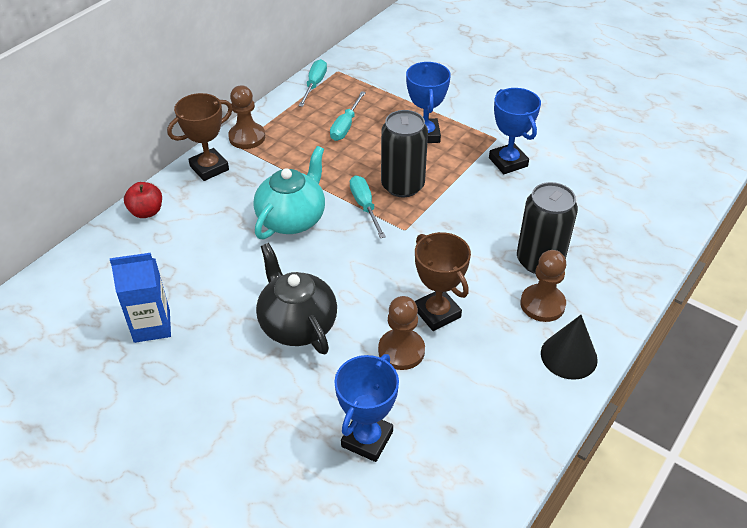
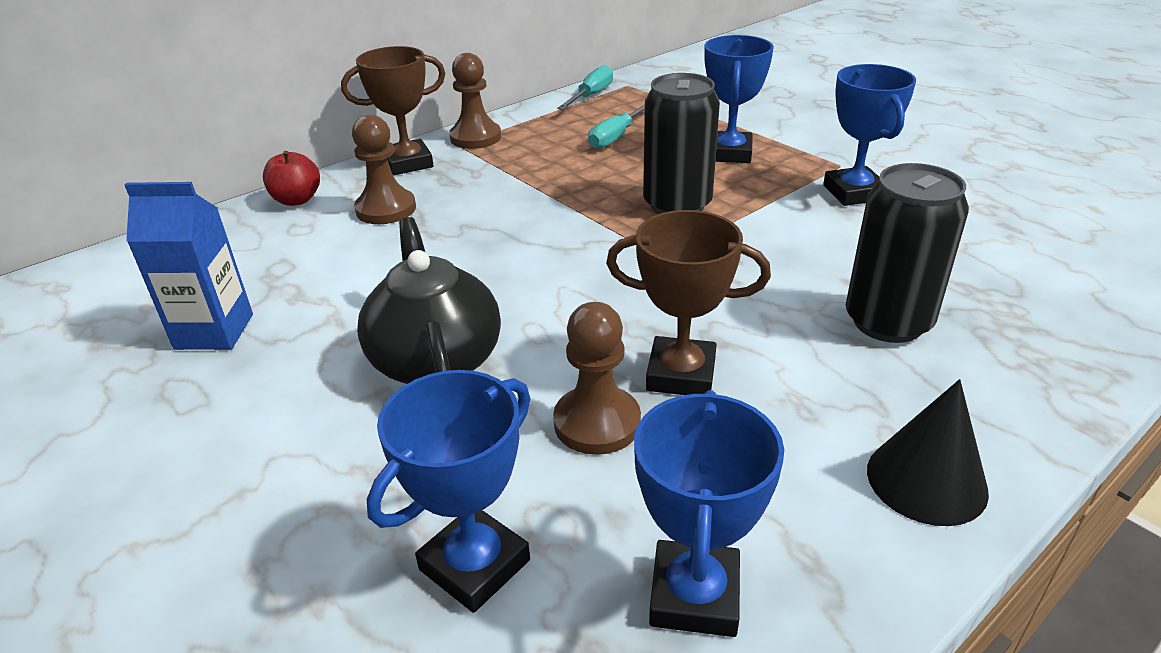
camera: 15 degrees right, 10 degrees down
(292, 219) = (494, 227): turquoise teapot -> none
(365, 206) = (610, 223): turquoise screwdriver -> none
(437, 313) = (681, 374): brown trophy -> brown trophy turned 60 degrees counterclockwise
(474, 434) = (694, 595): none -> blue trophy
(542, 304) = (883, 387): brown pawn -> brown pawn (386, 209)

